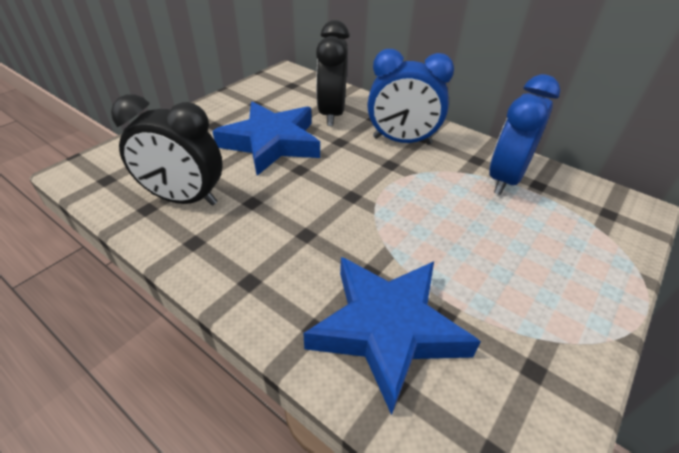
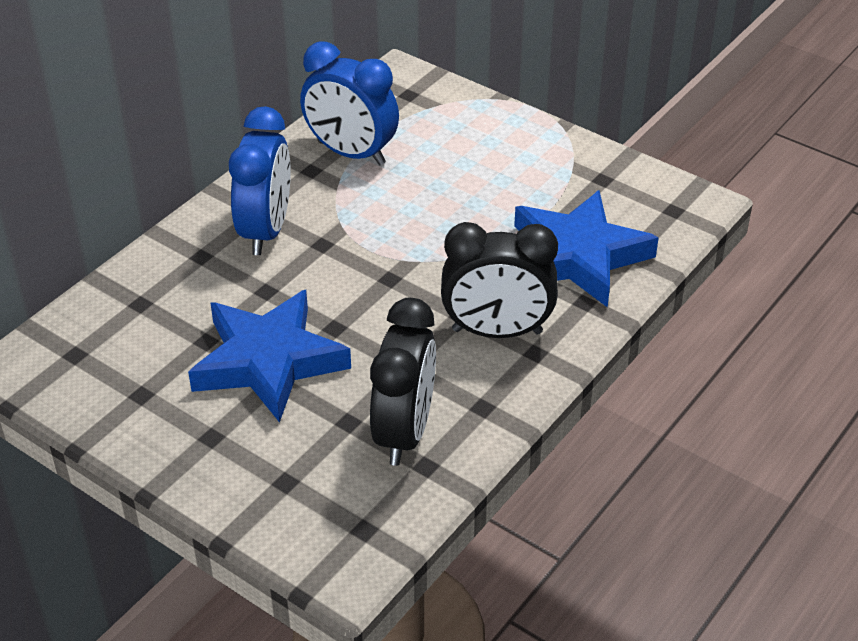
camera: 90 degrees left, 0 degrees up
(332, 114) = (185, 301): black clock -> black clock (497, 331)

